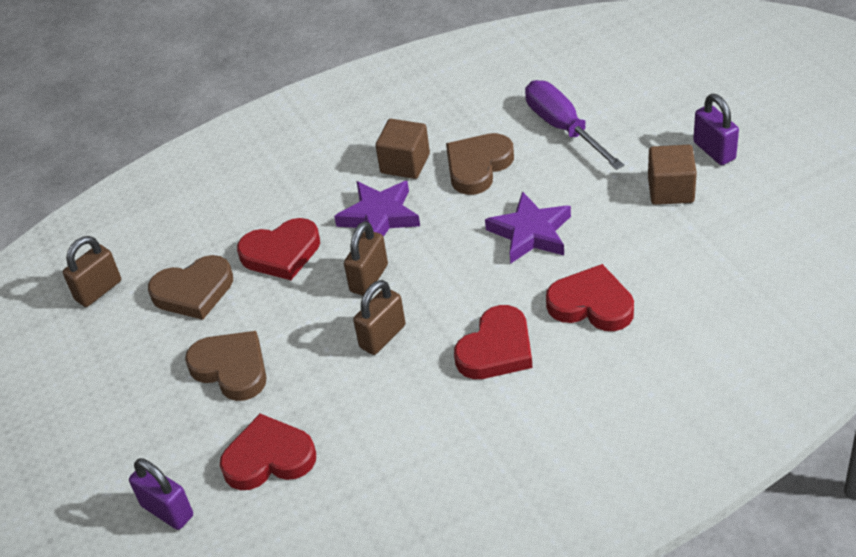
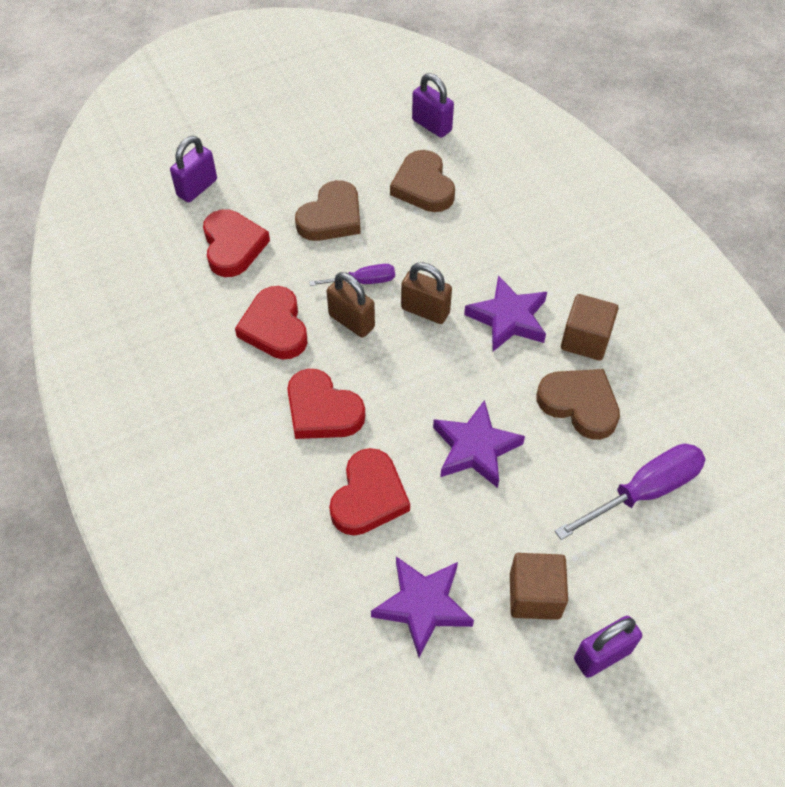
camera: 85 degrees right, 10 degrees up
(98, 290) = (431, 125): brown padlock -> purple padlock
(281, 253) = (464, 244): red heart -> red heart (275, 327)
(328, 331) = (363, 281): none -> purple screwdriver
(694, 259) = (423, 605): none -> purple star

